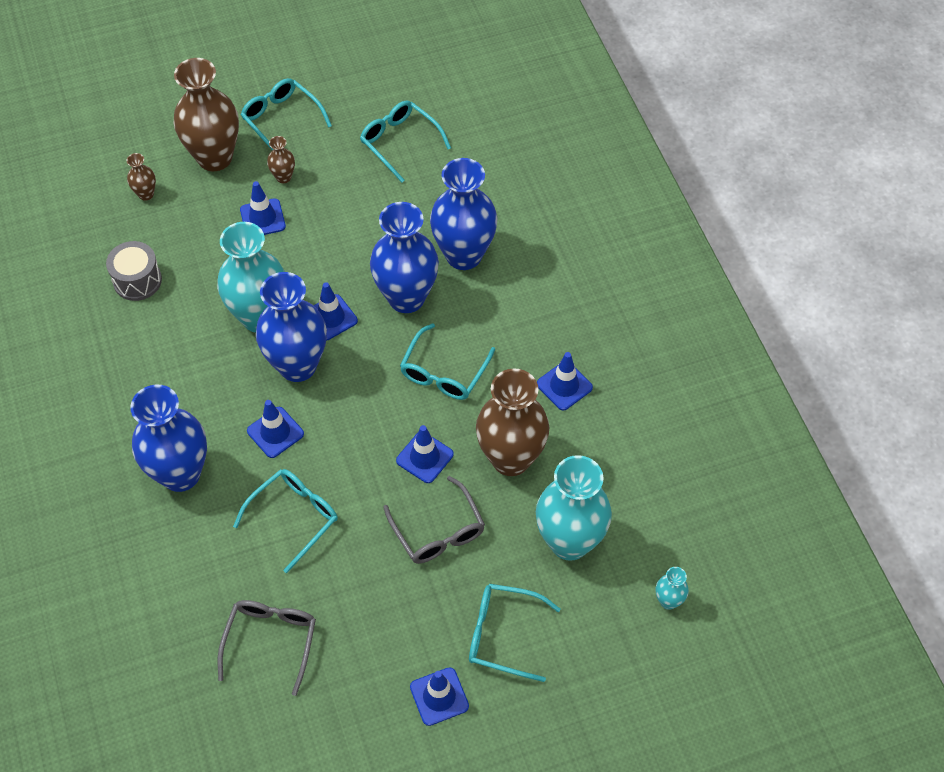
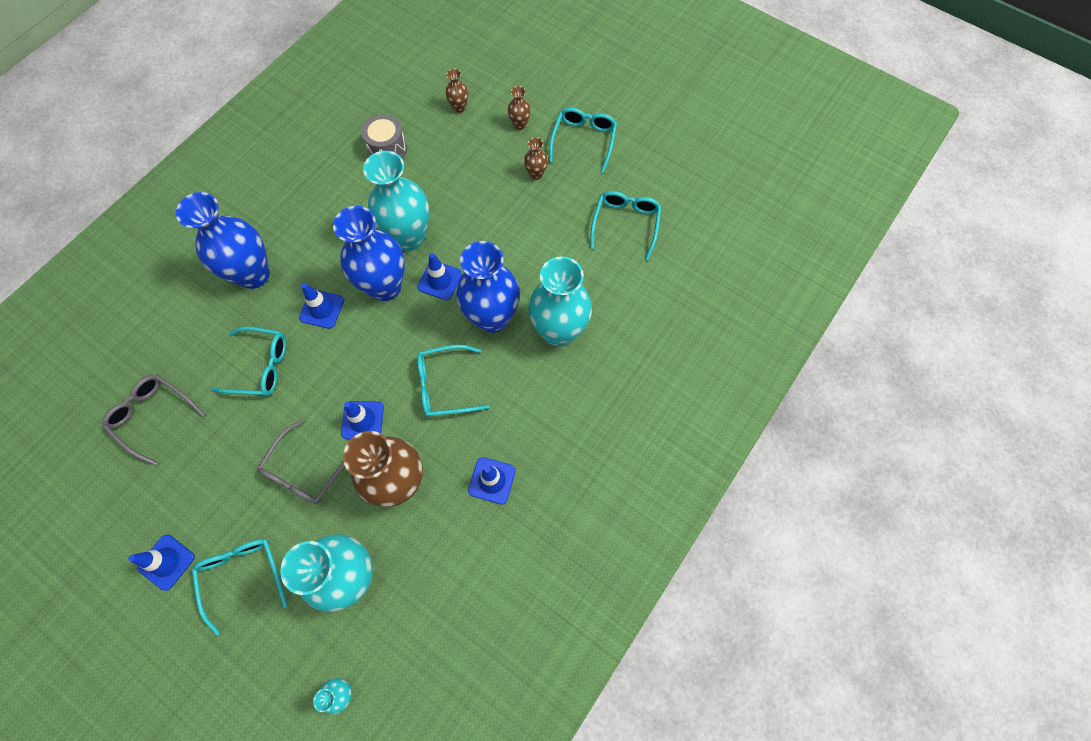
camera: 55 degrees right, 10 degrees up
(215, 157) = (519, 124): brown vase -> brown vase, size x0.43
(262, 218) = (492, 185): blue traffic cone -> none
(270, 642) = (154, 417): grey glasses -> grey glasses turned 120 degrees counterclockwise
(463, 255) = (559, 331): blue vase -> turquoise vase

